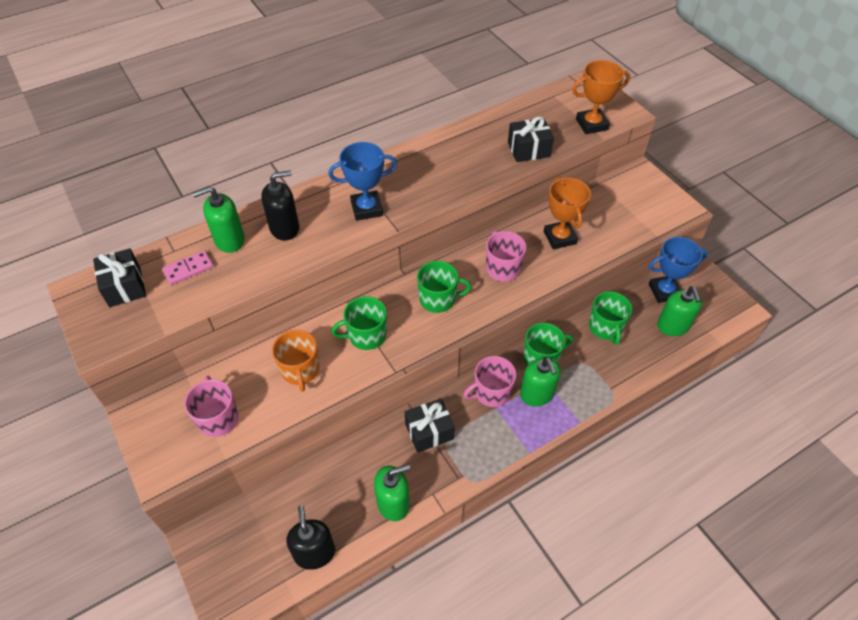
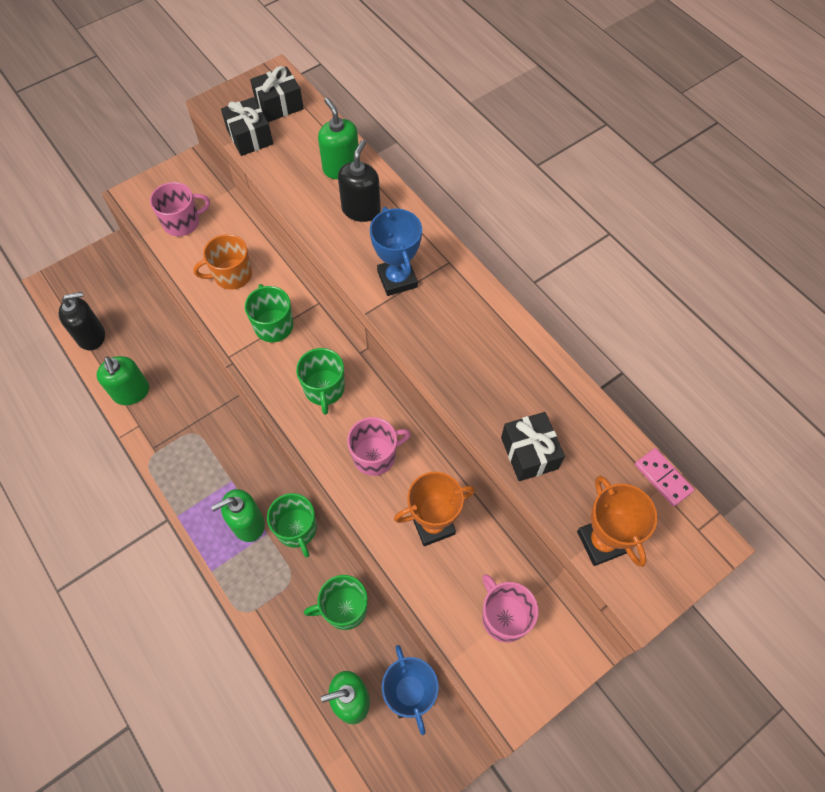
camera: 85 degrees right, 10 degrees up
(188, 269) = (302, 144): pink domino -> pink domino (663, 478)
(285, 228) = (361, 210): black soap dispenser -> black soap dispenser turned 135 degrees counterclockwise
(429, 431) = (205, 417): black gift -> black gift (250, 137)
(491, 392) = (250, 475): pink mug -> pink mug (504, 617)

